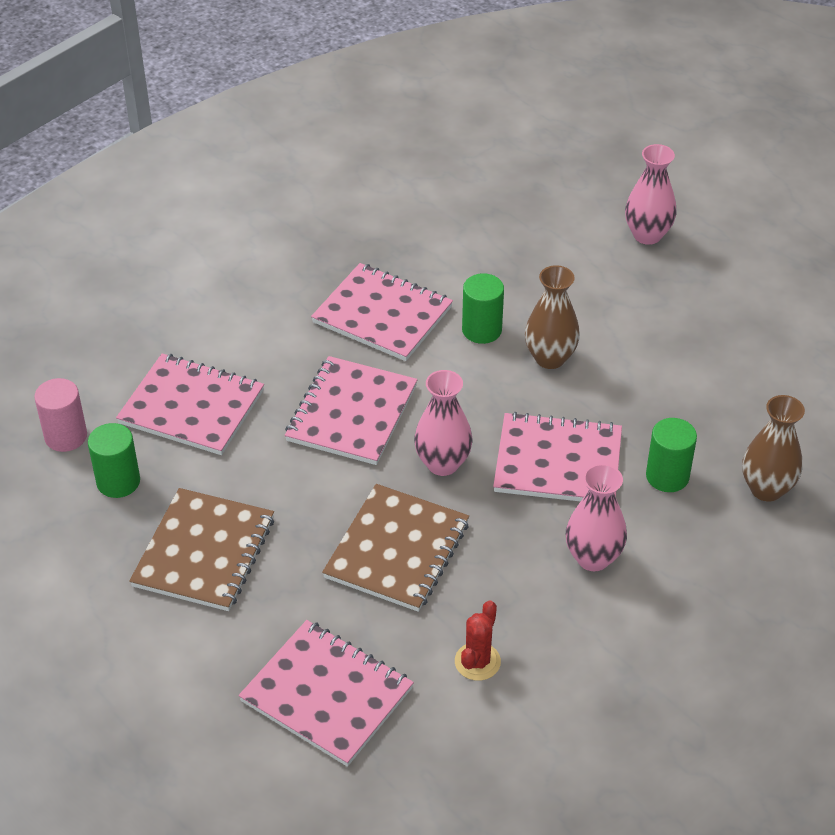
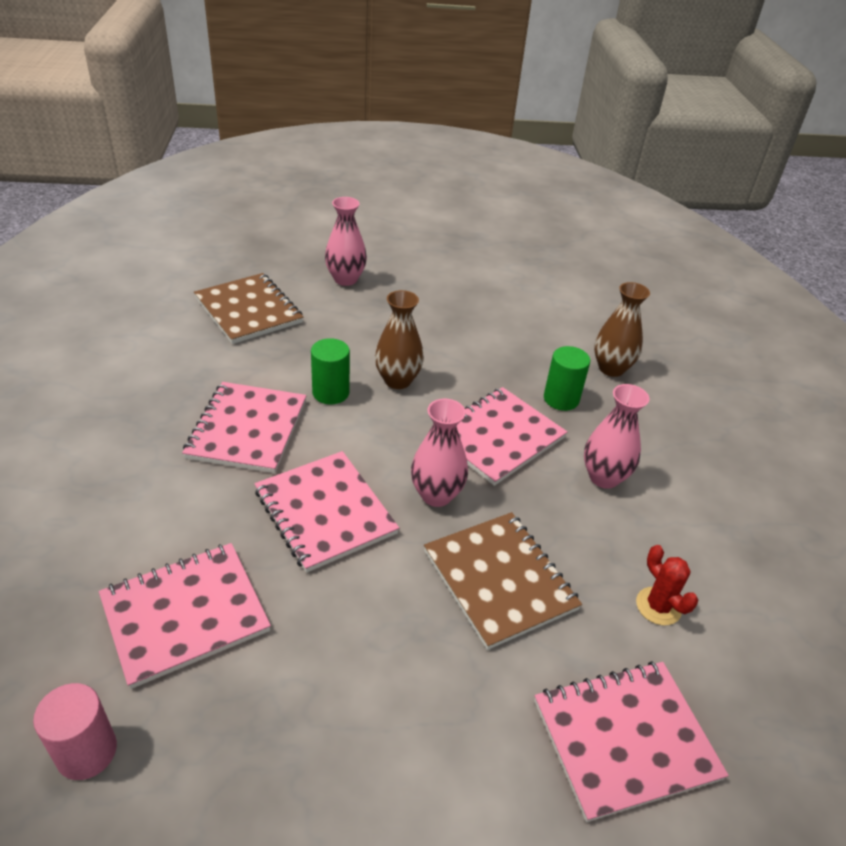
camera: 55 degrees left, 5 degrees down
(118, 482) = (204, 743): green cylinder -> none
(204, 552) = (371, 726): brown notebook -> brown notebook (249, 310)
(382, 315) = (247, 429): pink notebook -> pink notebook turned 60 degrees counterclockwise

